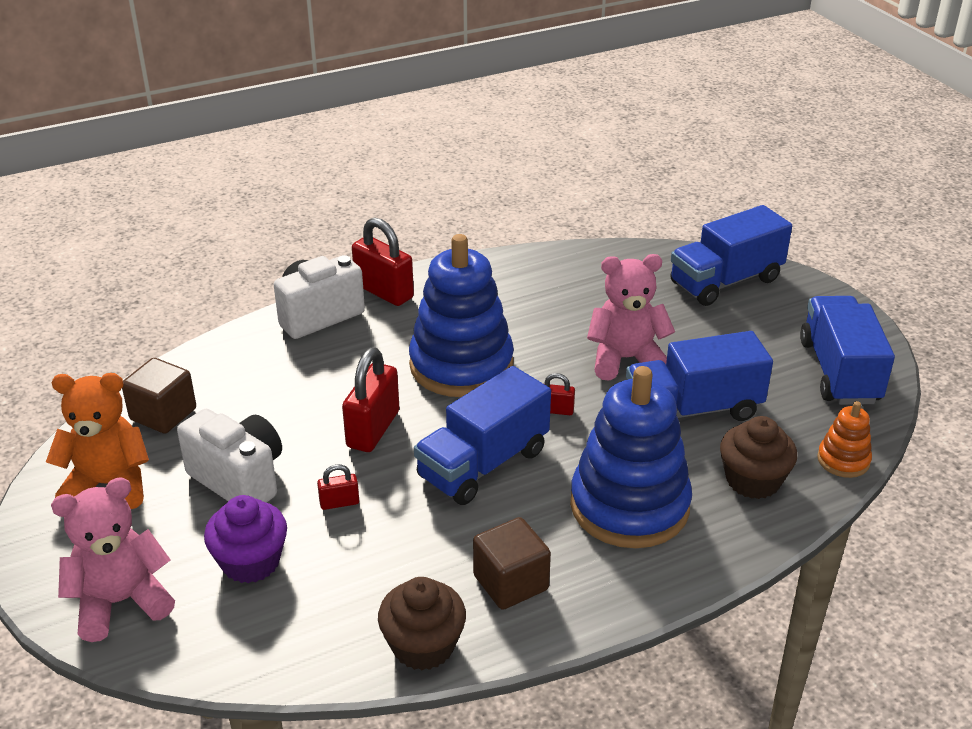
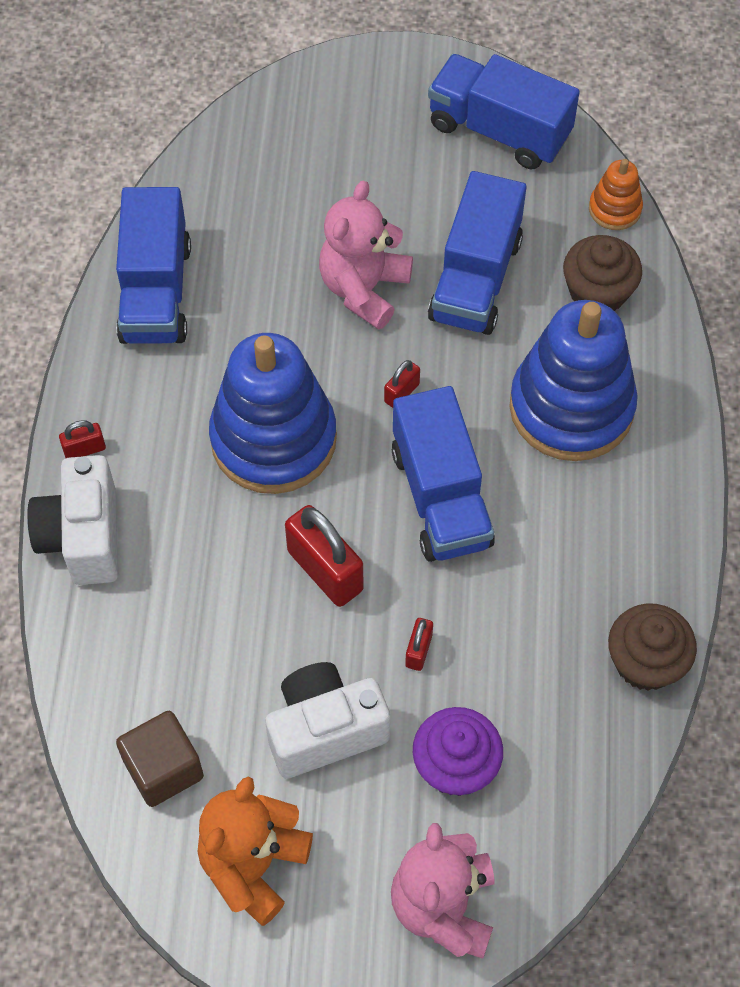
camera: 60 degrees left, 25 degrees up
(384, 292) = (84, 449): red padlock -> red padlock, size x0.49
(511, 583) = (610, 554): brown cube -> none
(725, 281) = (298, 127): blue truck -> blue truck (156, 292)

